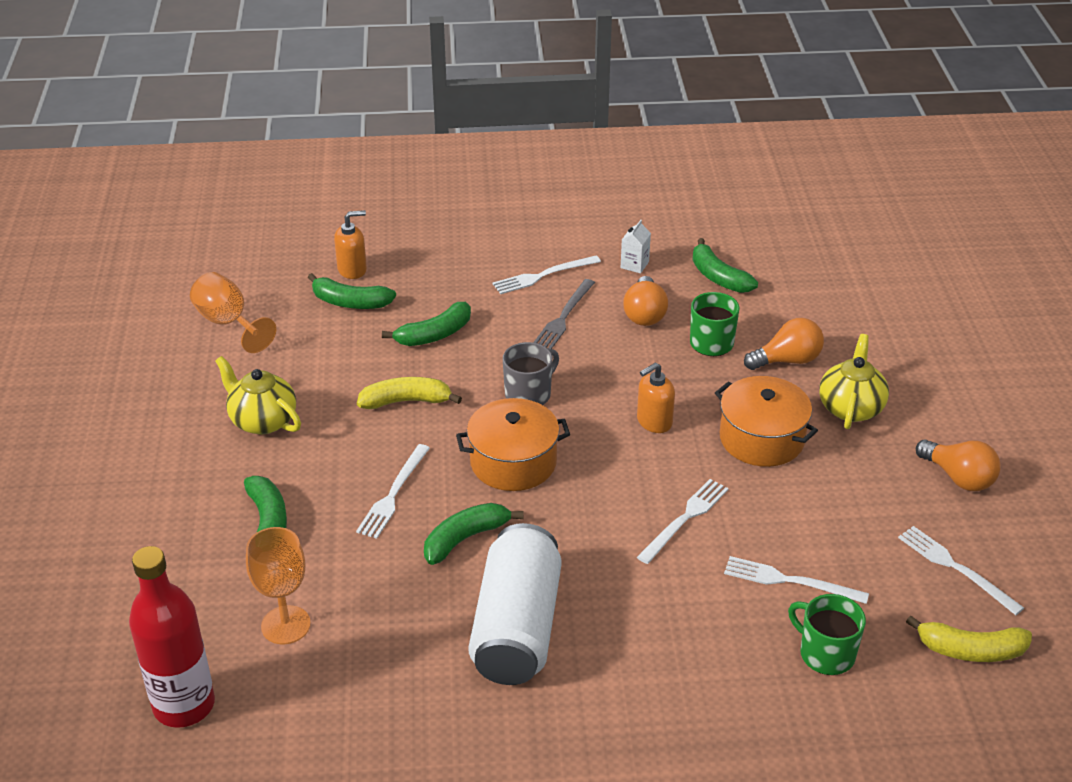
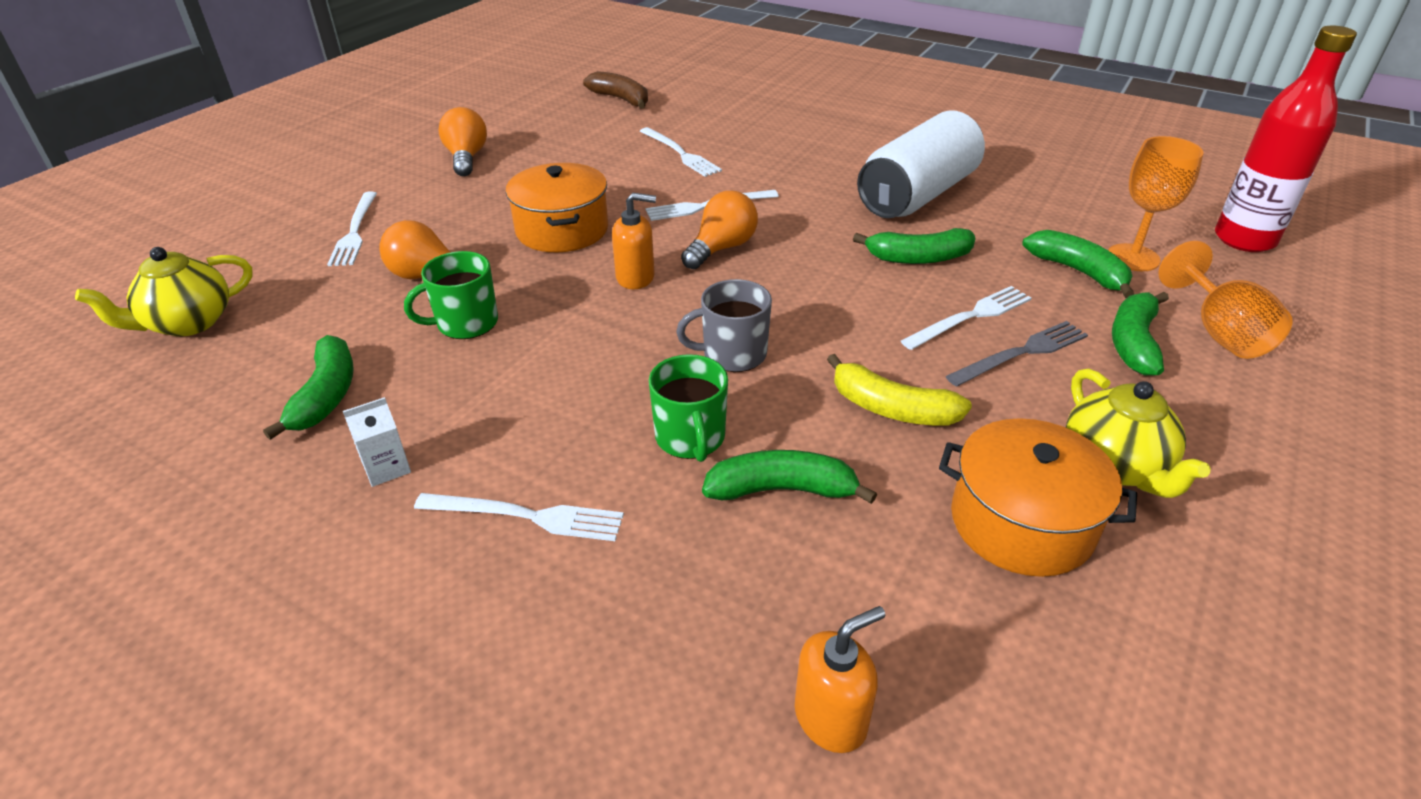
camera: 145 degrees left, 0 degrees up
(228, 323) = (1147, 699): orange goblet -> orange goblet (1219, 332)
(350, 302) = (880, 627): green banana -> green banana (1078, 271)
(352, 269) = (831, 718): orange soap dispenser -> orange soap dispenser turned 135 degrees clockwise
(513, 462) = (816, 297): orange pot -> orange pot (1021, 522)
(564, 317) = (581, 432): grey fork -> grey fork (1021, 353)
(644, 314) = (483, 389): orange light bulb -> orange light bulb (721, 248)
(825, 654) = (710, 122): green mug -> green mug (690, 438)
(850, 408) = (451, 222): yellow teapot -> yellow teapot (188, 323)
(955, 568) = (562, 125): white fork -> white fork (355, 231)
(970, 650) = (621, 99): yellow banana -> brown banana

